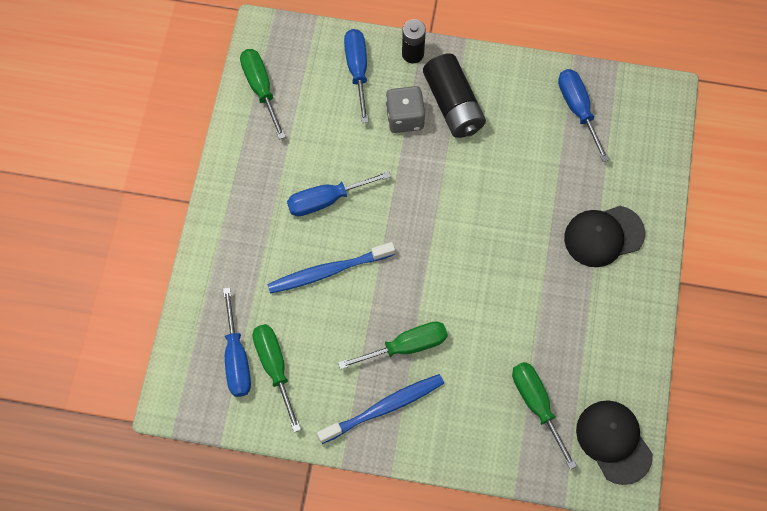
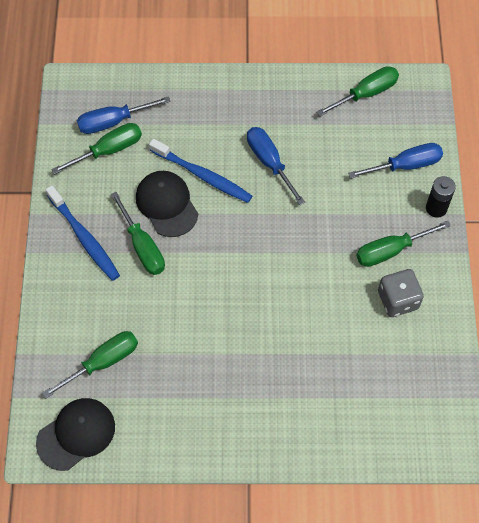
camera: 80 degrees right, 5 degrees down
(329, 271) = (202, 175): blue toothbrush -> blue toothbrush turned 150 degrees clockwise
(405, 118) = (366, 212): grey dice -> grey dice (398, 300)
(453, 105) = (391, 250): black battery -> green screwdriver
(578, 110) = (415, 364): blue screwdriver -> none
(603, 236) = (282, 403): black cap -> black cap (166, 204)

